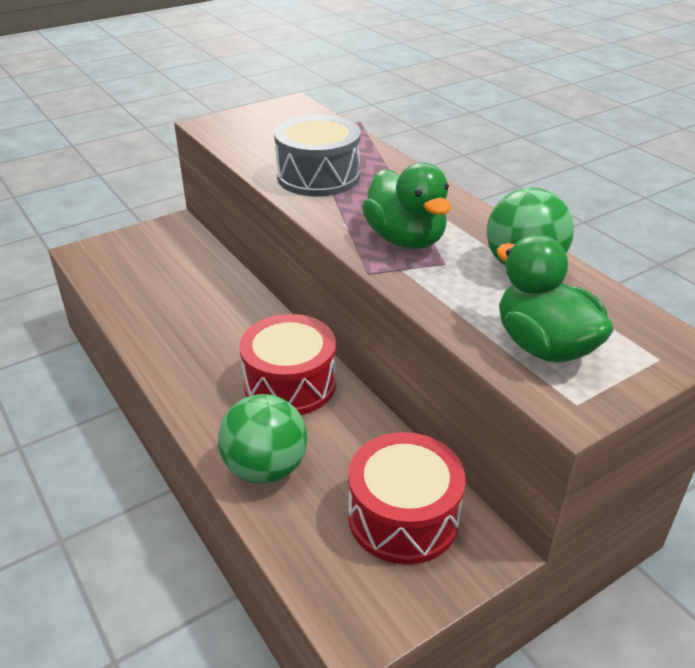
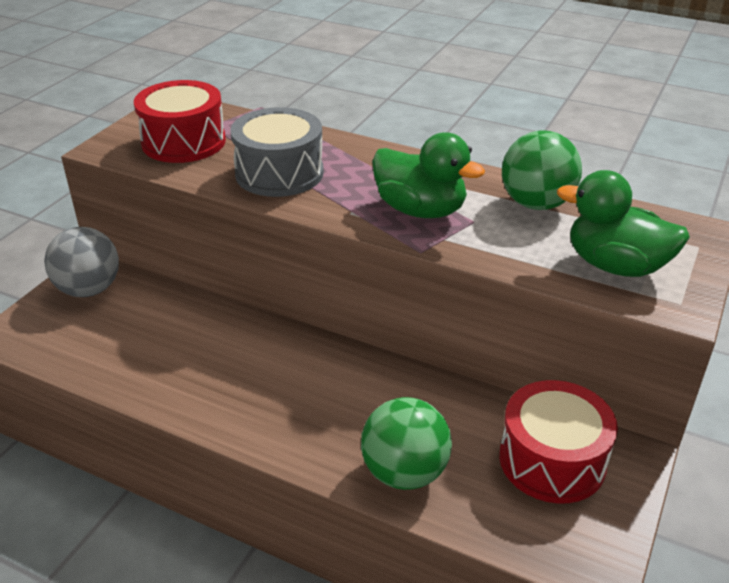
camera: 30 degrees left, 0 degrees up
(163, 238) = (89, 289): none -> grey ball
(290, 383) = (356, 386): red drum -> red drum (184, 142)

